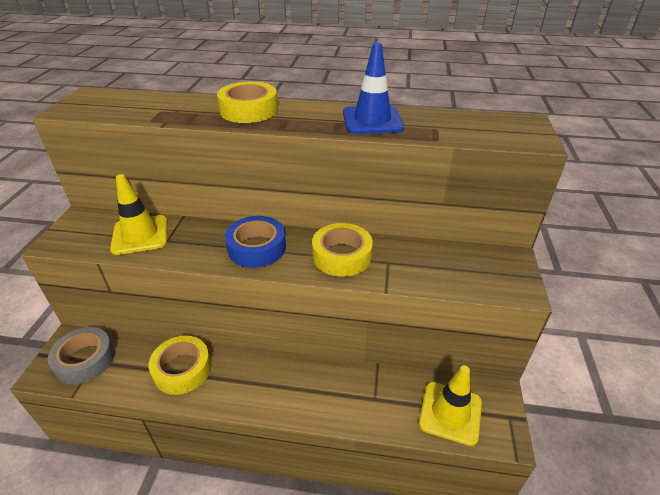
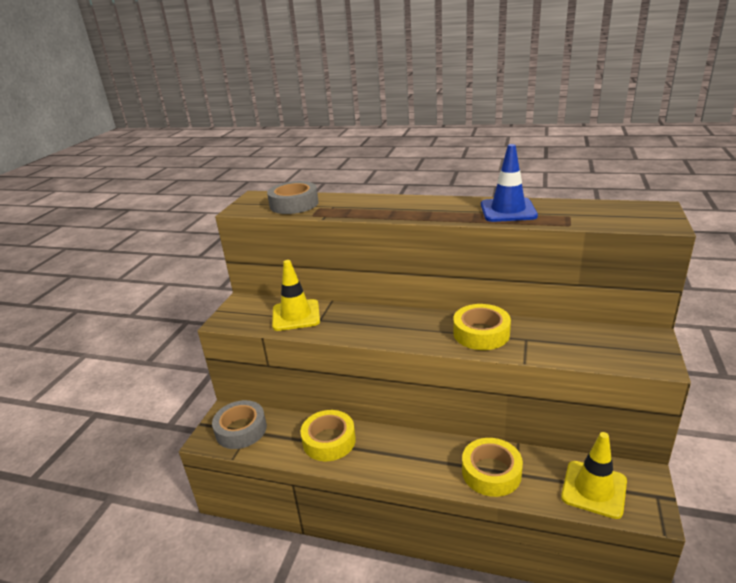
camera: 10 degrees right, 10 degrees down
(131, 106) = (294, 204): none -> grey tape
(249, 110) = (395, 205): yellow tape -> yellow tape (491, 472)
(257, 248) = (401, 326): blue tape -> none

